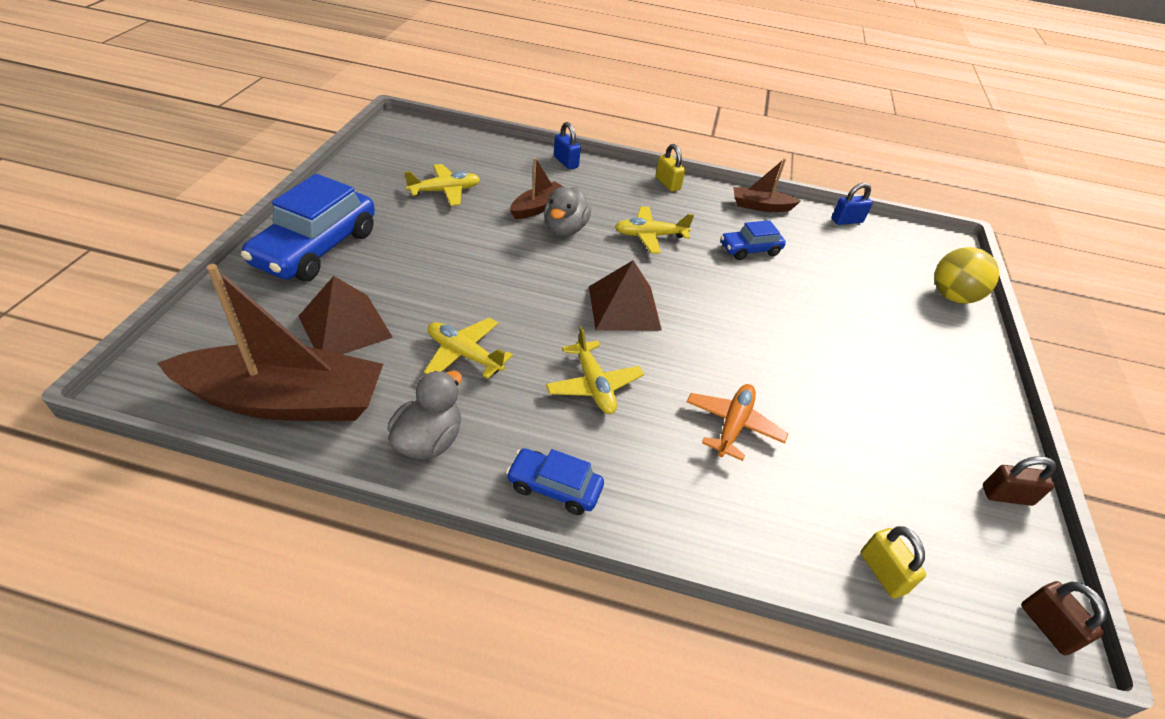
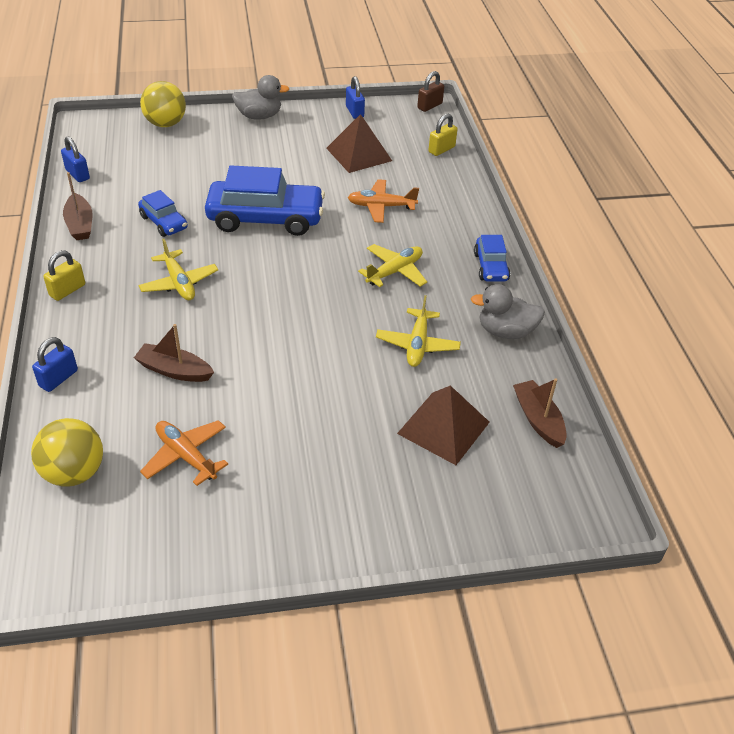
camera: 110 degrees left, 0 degrees up
(286, 400) = (538, 419): brown boat -> brown boat, size x0.49
(316, 248) = (359, 509): blue car -> blue car (265, 219)
(445, 191) = (186, 456): yellow plane -> orange plane
(470, 151) = (74, 473): none -> yellow ball
(565, 229) = (203, 340): grey duck -> grey duck (259, 116)
(624, 307) = (297, 276): brown pyramid -> brown pyramid (359, 154)
(1006, 495) = (354, 112): brown padlock -> blue padlock

